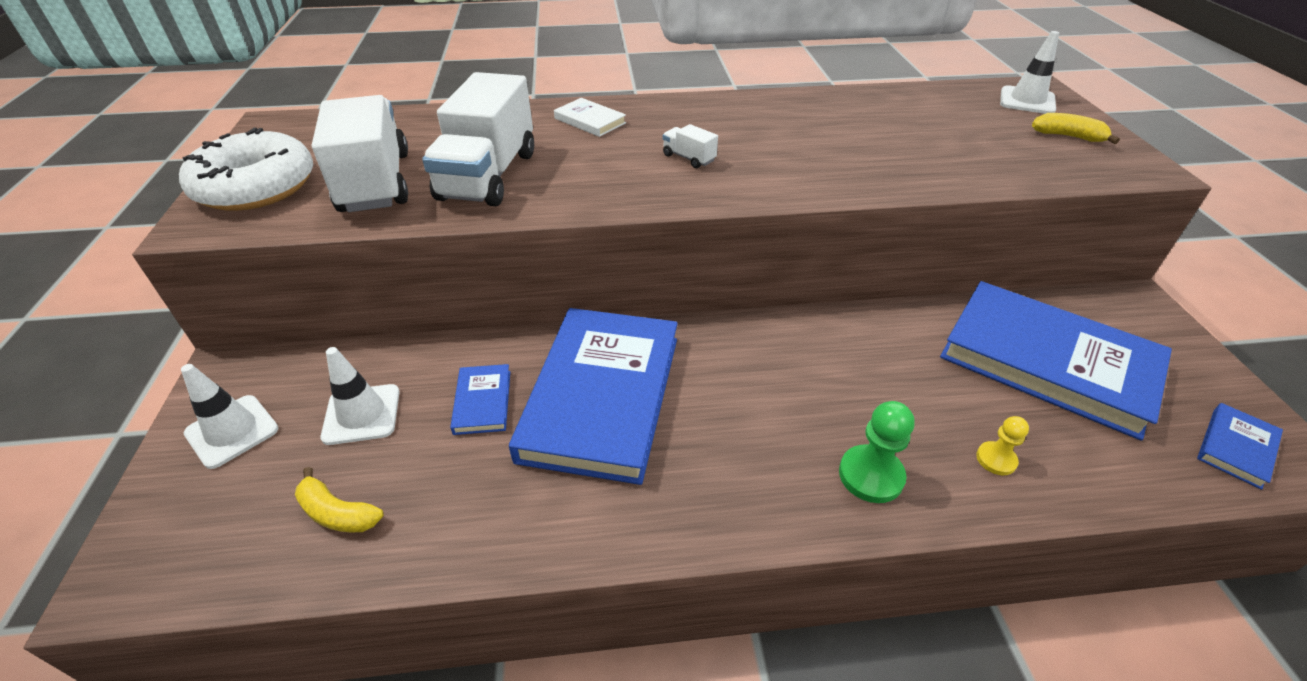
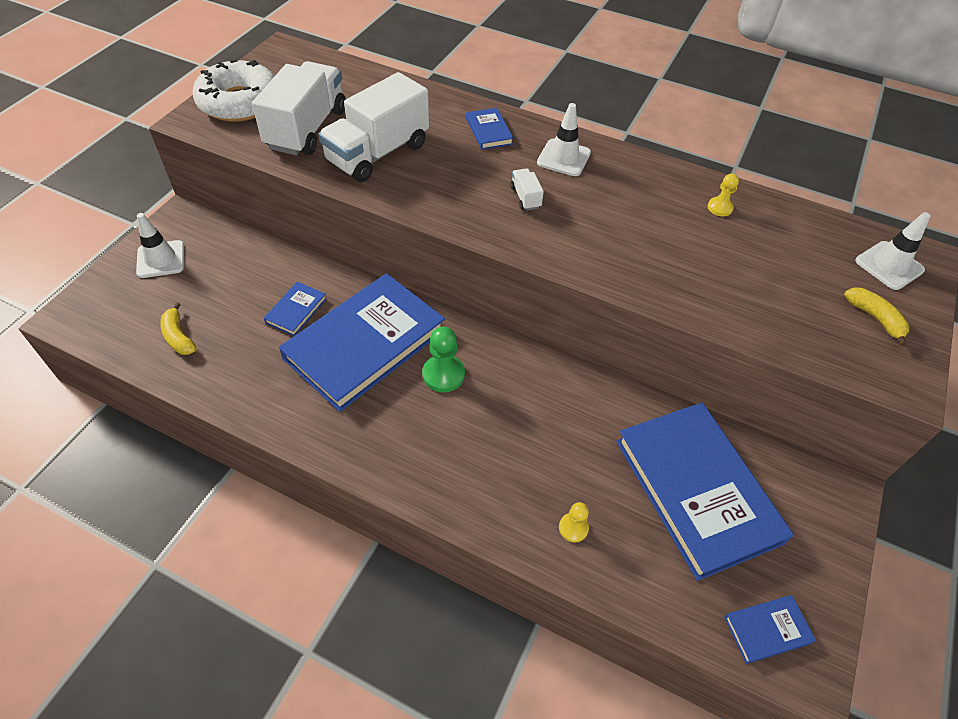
camera: 30 degrees right, 10 degrees up
(362, 414) = (228, 284): white traffic cone -> white traffic cone (563, 158)
(590, 121) = (488, 131): white book -> blue book
(861, 107) = (719, 208): none -> yellow pawn
(871, 475) = (479, 487): green pawn -> green pawn (443, 374)

